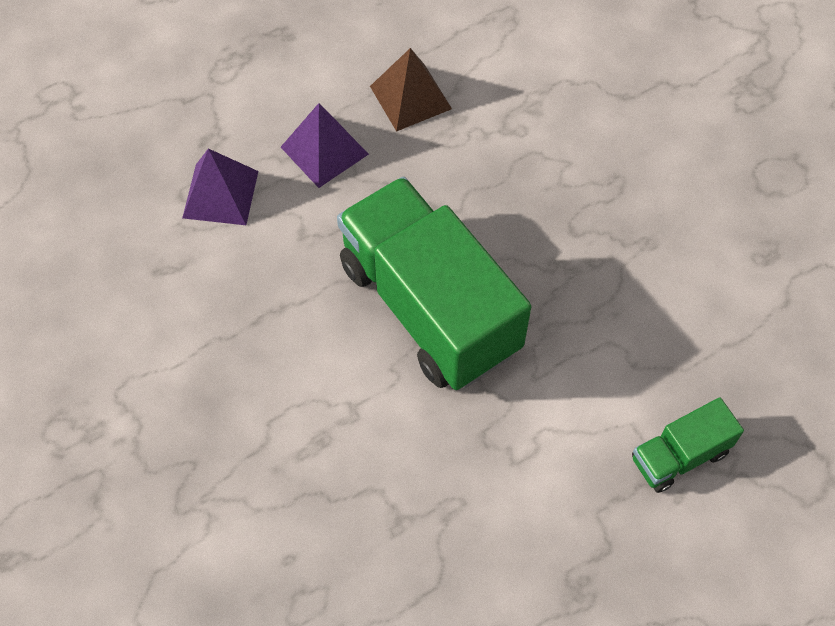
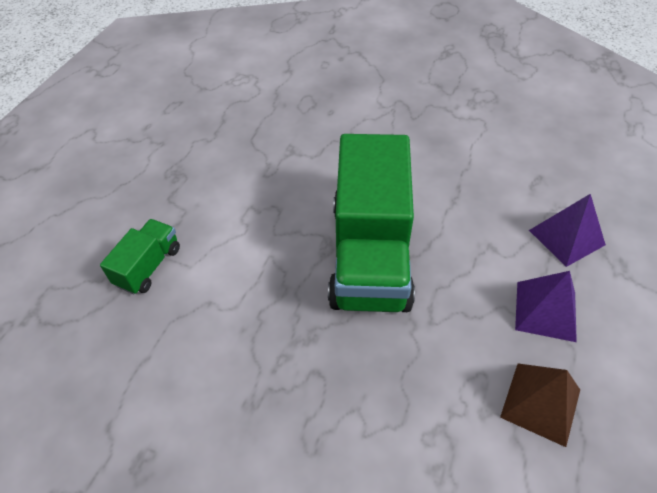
camera: 145 degrees right, 10 degrees down
(429, 307) = (370, 254): green truck -> green truck turned 75 degrees clockwise

